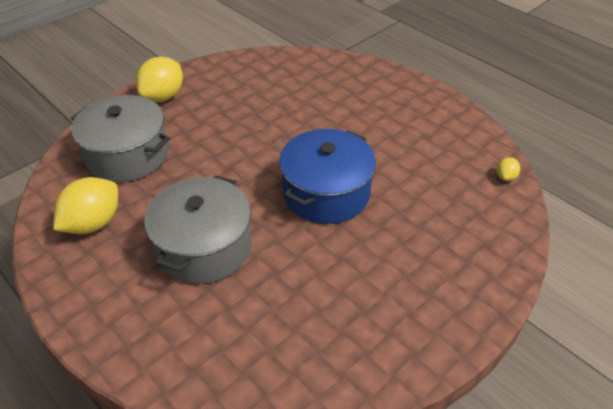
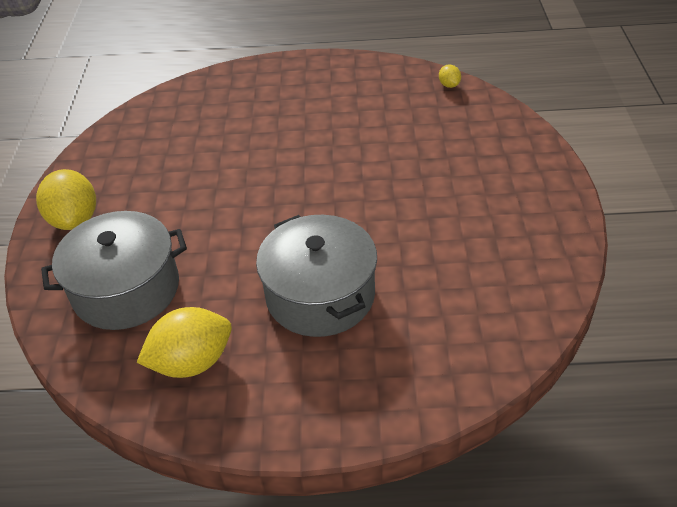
camera: 45 degrees left, 0 degrees up
(93, 223) = (192, 362): yellow lemon -> yellow lemon turned 75 degrees clockwise
(326, 193) = (349, 185): blue pot -> none

